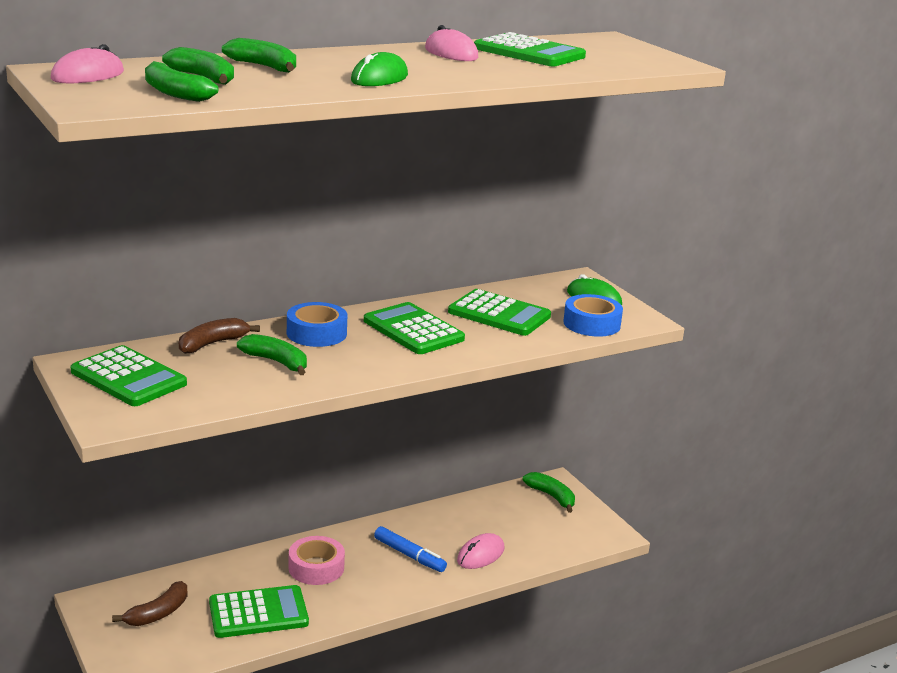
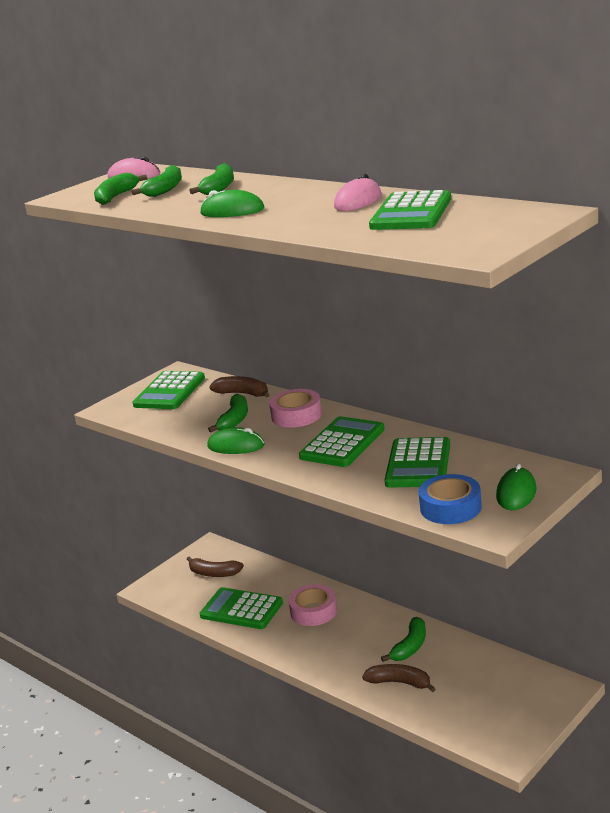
camera: 75 degrees right, 0 degrees up
(258, 613) = (241, 609): green calculator -> green calculator turned 150 degrees clockwise
(316, 333) = (296, 415): blue tape -> pink tape
(344, 374) = (236, 446): none -> green mouse
(409, 555) = (366, 647): blue marker -> none
(480, 555) = (400, 682): pink mouse -> brown banana
(551, 496) = (537, 693): green banana -> green banana (410, 647)

